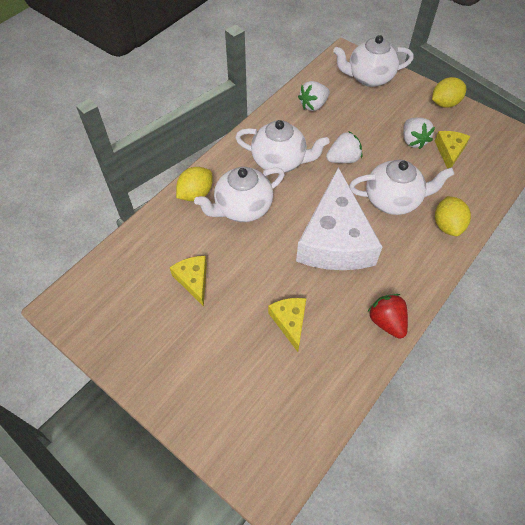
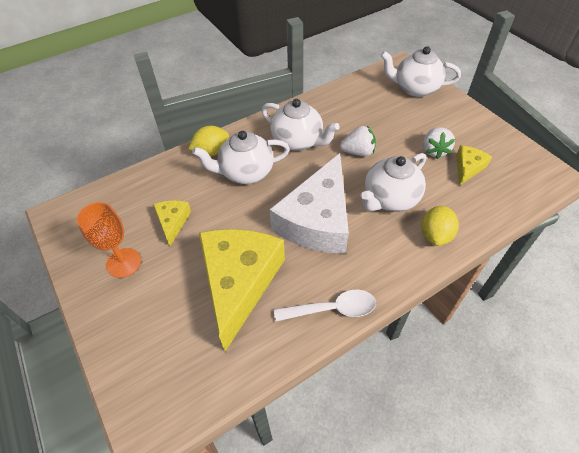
camera: 20 degrees right, 5 degrees down
(164, 336) = (123, 263): none -> orange goblet
(290, 321) = (239, 282): yellow cheese -> yellow cheese, size x2.20
(313, 105) = (351, 101): white strawberry -> none
(386, 322) = (332, 309): red strawberry -> white spoon
(393, 200) = (390, 199): white teapot -> white teapot turned 120 degrees clockwise
(444, 103) = (481, 124): yellow lemon -> none

